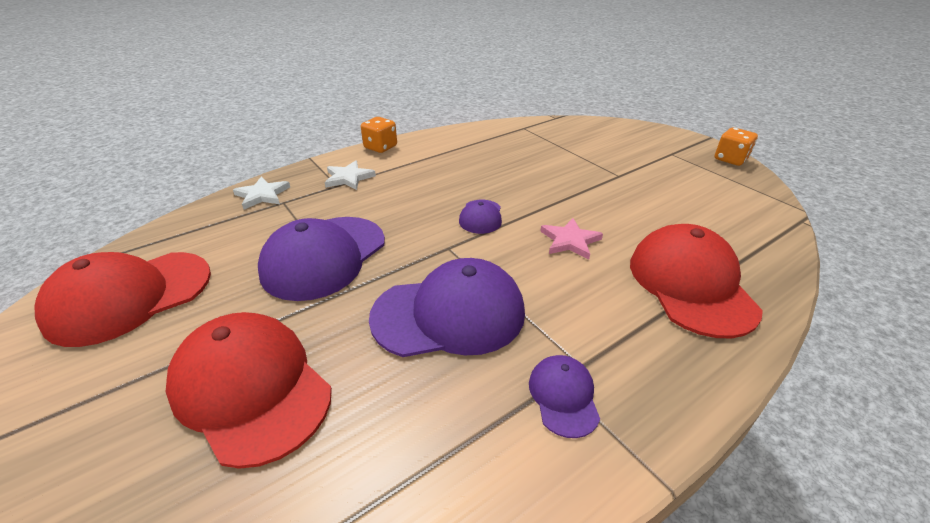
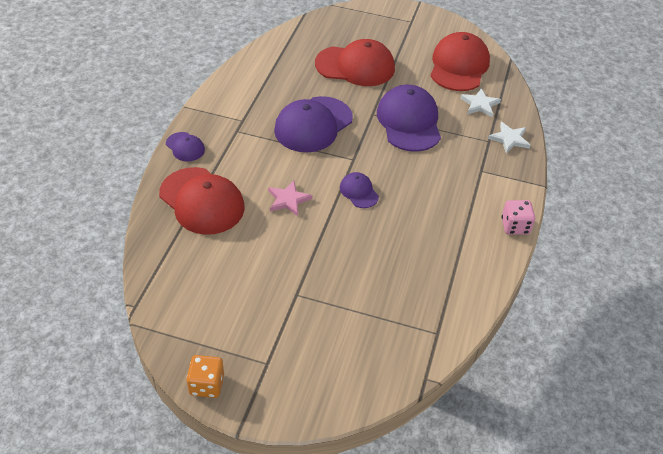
camera: 140 degrees right, 10 degrees up
(348, 178) = (484, 180): white star -> white star (480, 104)
(380, 147) = (515, 226): orange dice -> pink dice
(563, 396) = (237, 116): purple cap -> purple cap (185, 147)

